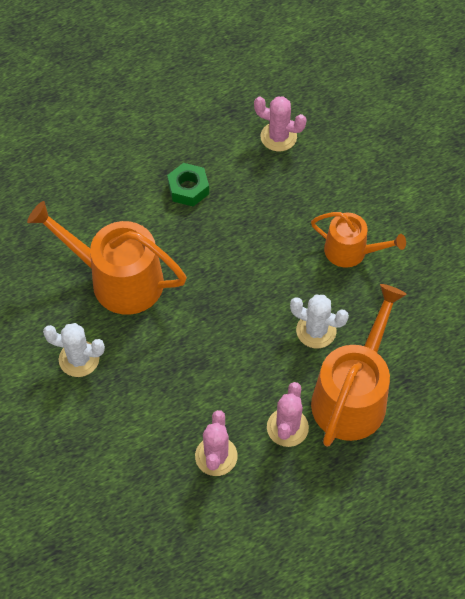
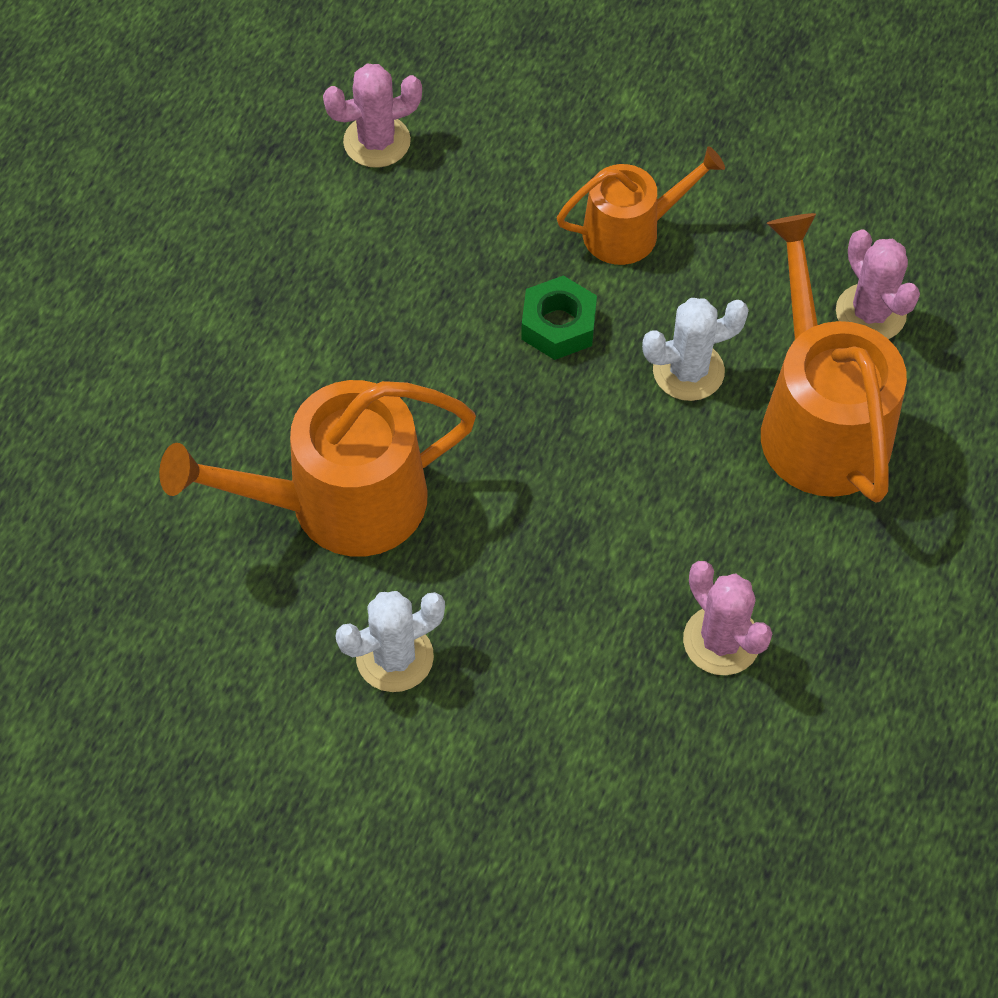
camera: 40 degrees left, 0 degrees up
(188, 188) = (316, 301): green nut -> green nut (558, 325)
(287, 427) = (777, 528): pink cactus -> pink cactus (870, 313)

